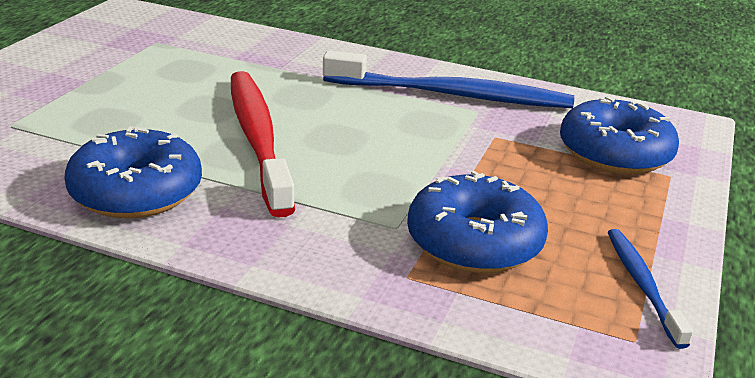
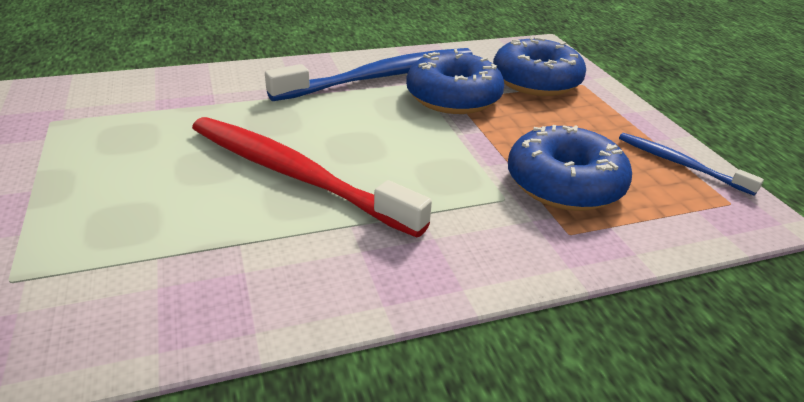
camera: 40 degrees left, 5 degrees up
(136, 192) = (267, 279): blue donut -> blue donut (453, 97)

